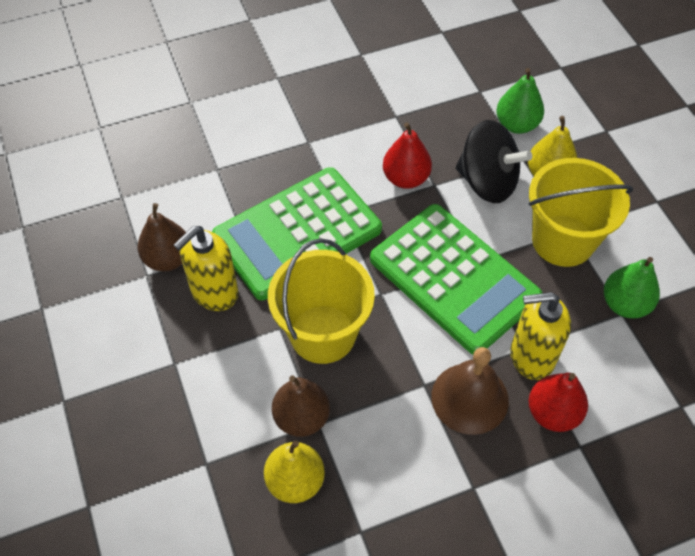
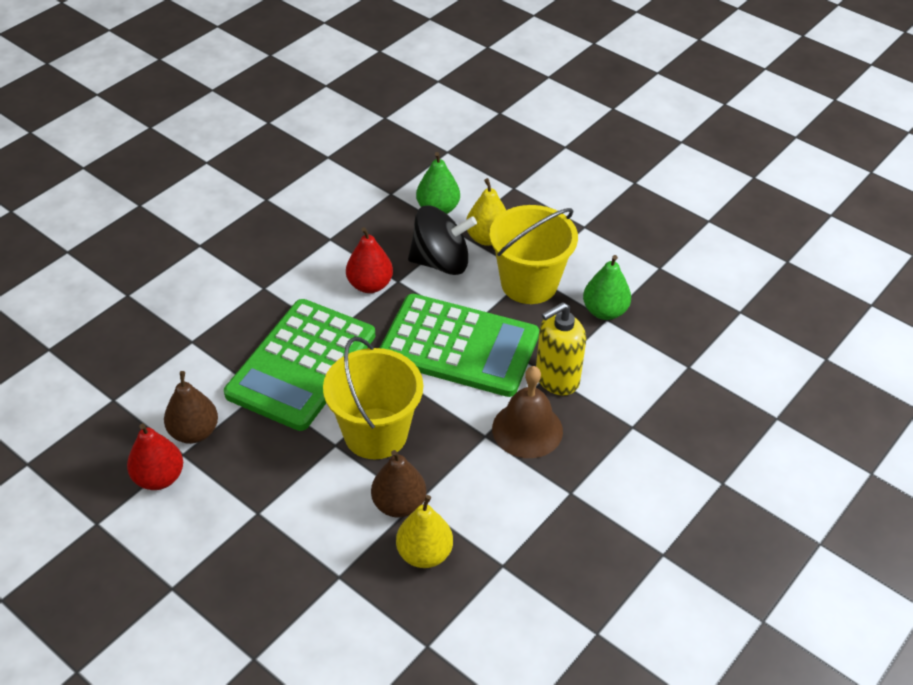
camera: 30 degrees left, 10 degrees down
(214, 292) = (256, 441): yellow soap dispenser -> none
(553, 413) = (597, 412): red pear -> red pear (159, 478)

